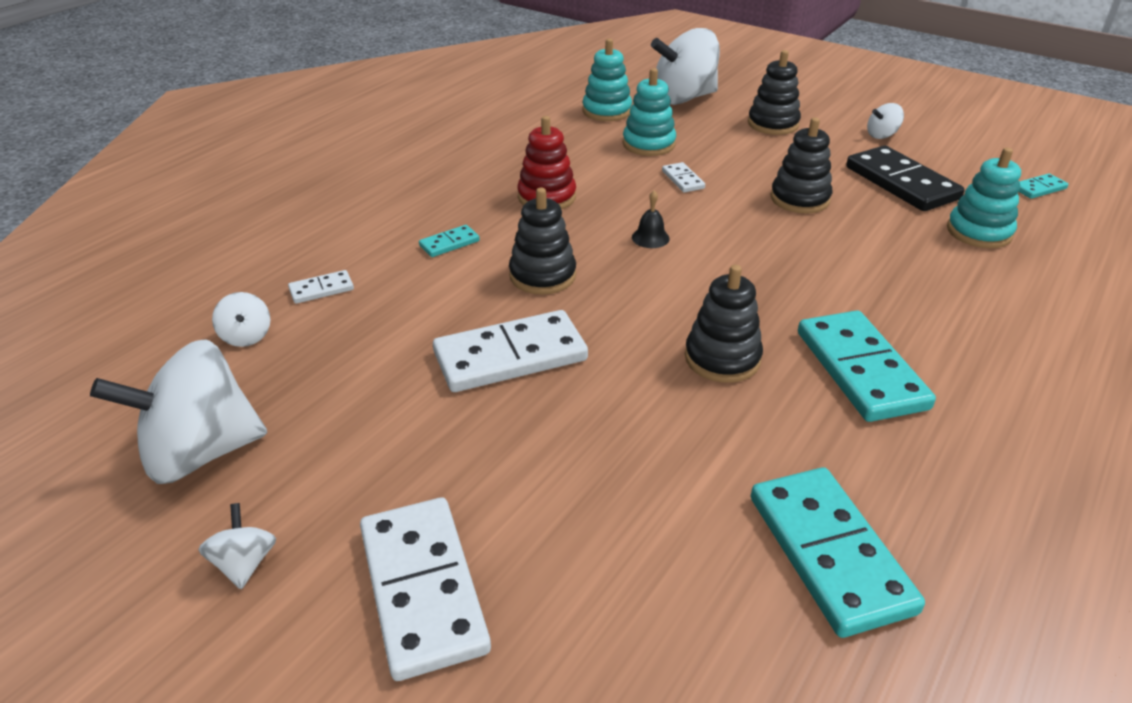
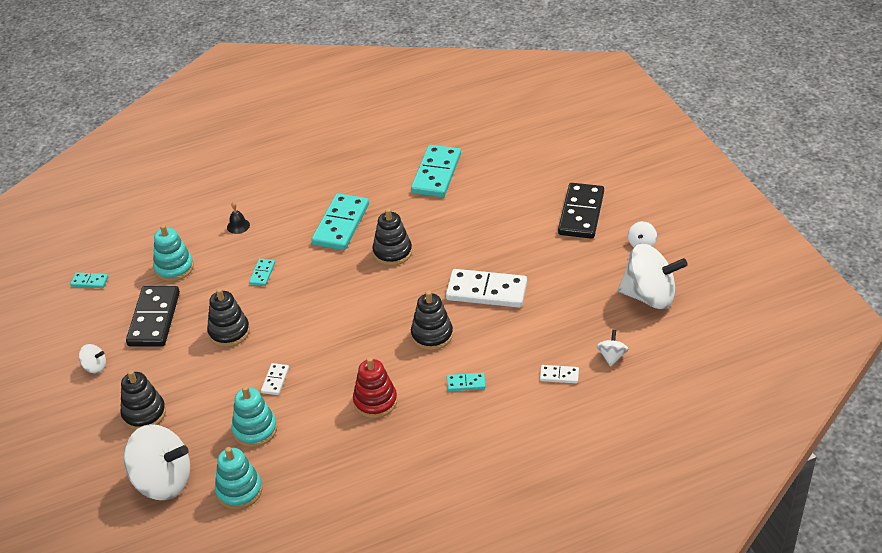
camera: 145 degrees left, 5 degrees up
(423, 589) = (581, 213): white domino -> black domino
(650, 238) = (348, 338): black bell -> black bell (238, 226)
(862, 264) = (262, 273): none -> turquoise domino

